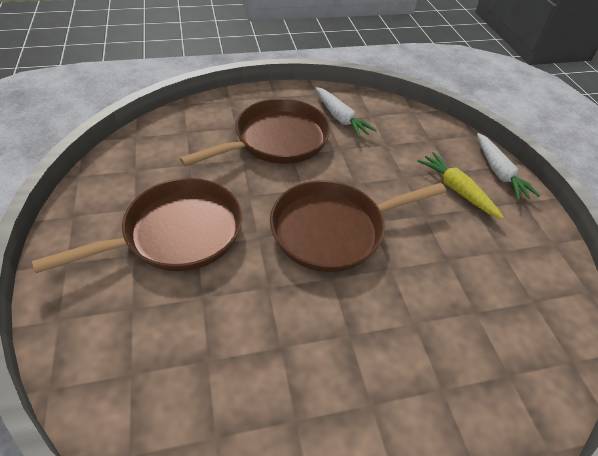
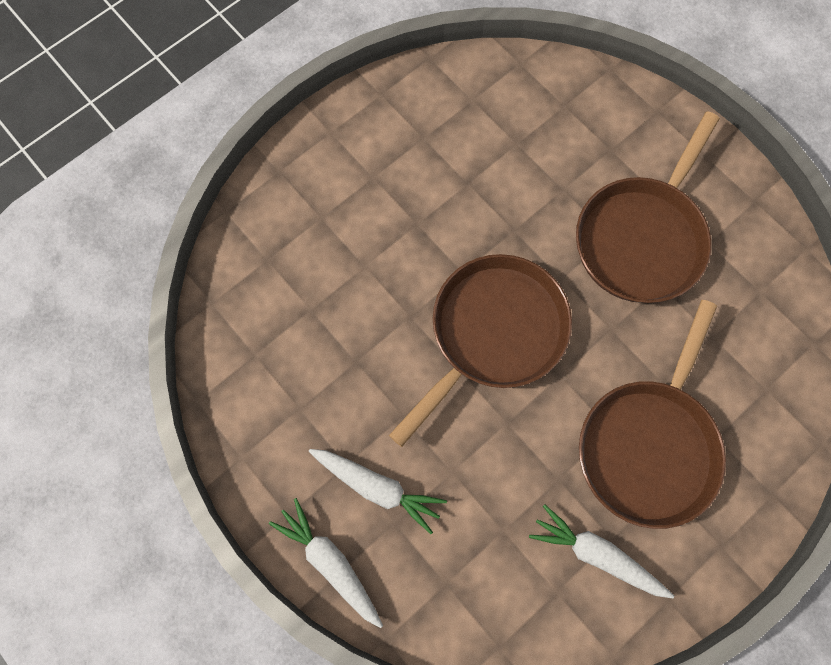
camera: 155 degrees right, 25 degrees up
(457, 190) = (377, 487): yellow carrot -> white carrot

